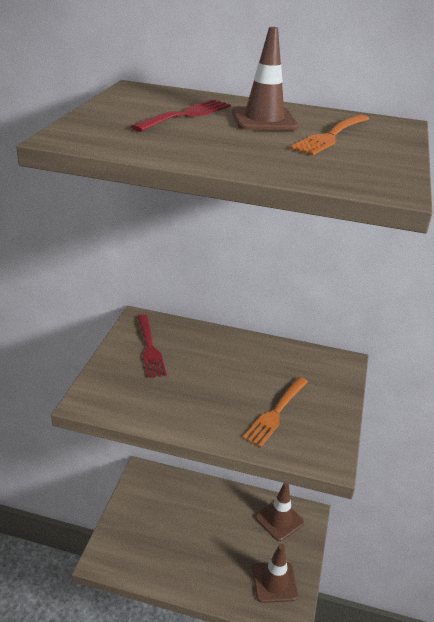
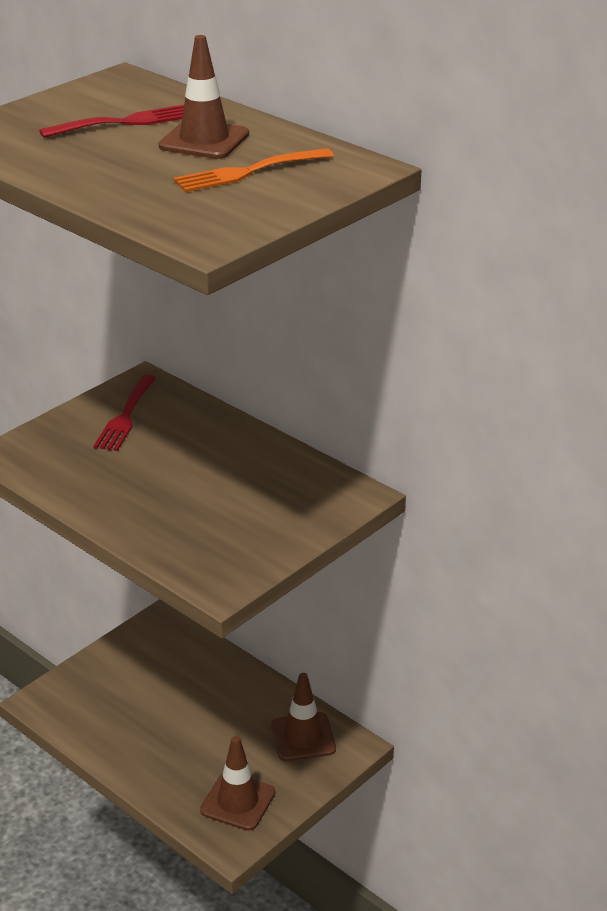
camera: 30 degrees right, 0 degrees up
(276, 413) = (207, 524): orange fork -> none

